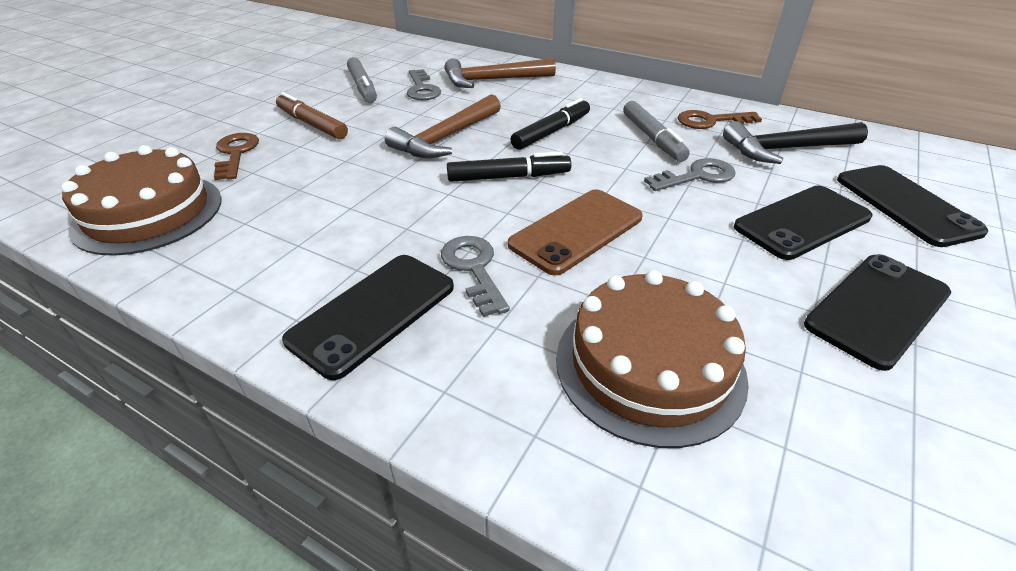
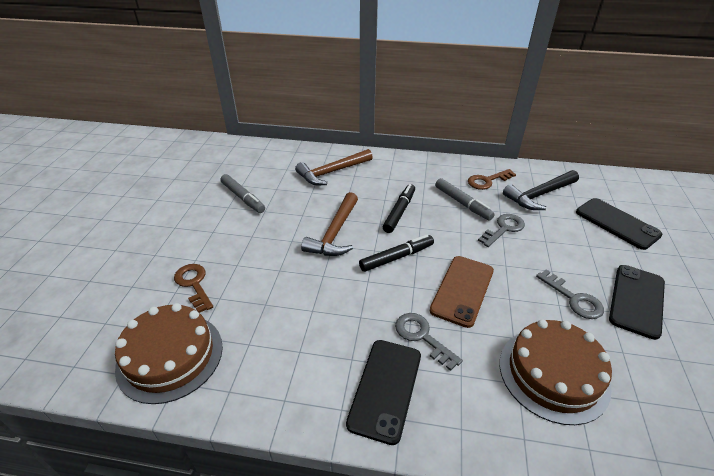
camera: 20 degrees left, 0 degrees up
(312, 124) = (231, 242): brown marker -> none
(422, 89) = (288, 191): grey key -> grey key (573, 299)
(802, 222) = (574, 250): black phone -> none

